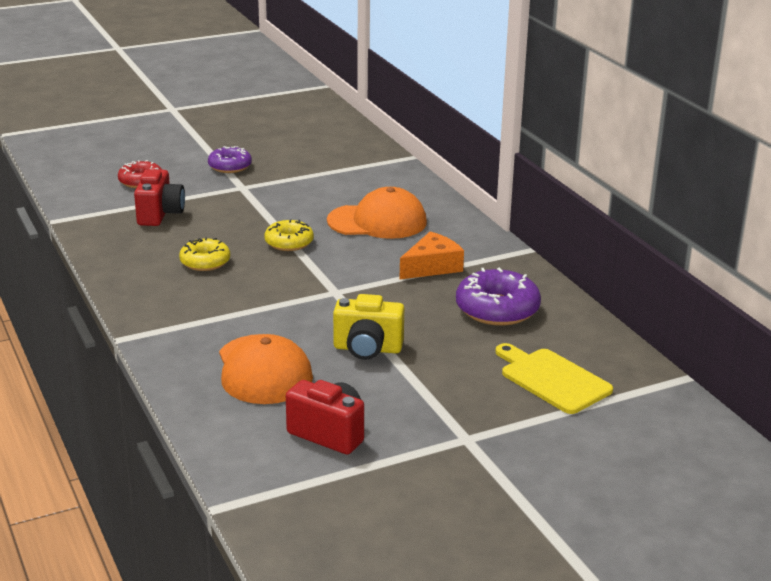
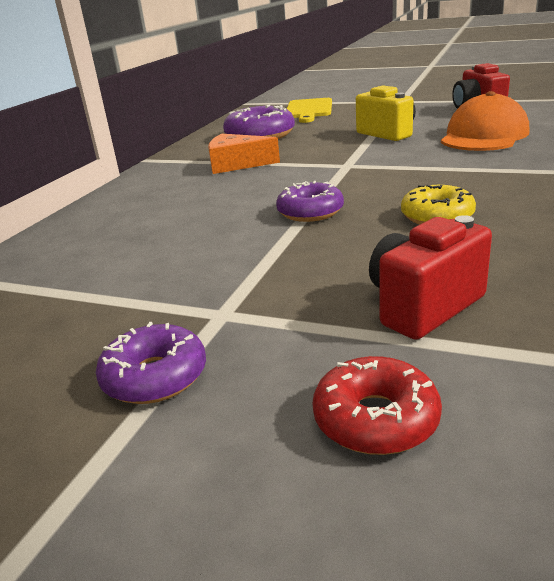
camera: 130 degrees left, 0 degrees up
(289, 242) = (310, 212): yellow donut -> purple donut
(377, 221) = (185, 208): orange cap -> none

